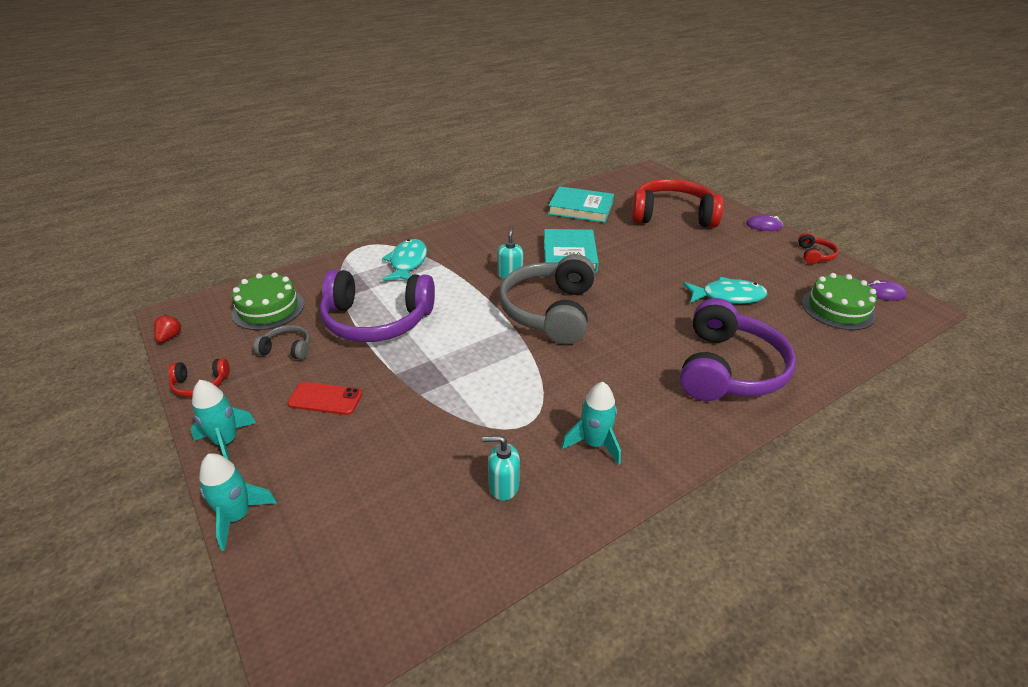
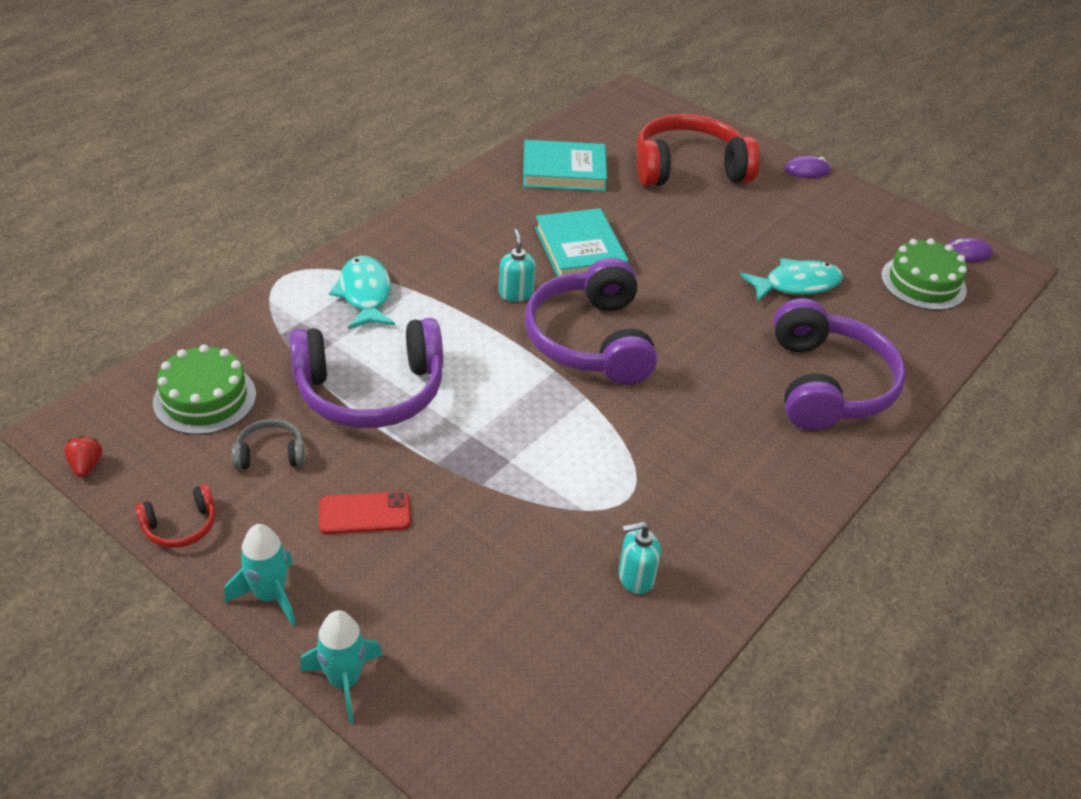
camera: 20 degrees left, 5 degrees up
(550, 311) = (590, 340): grey headphones -> purple headphones
(594, 443) = (714, 506): turquoise rocket -> none
(814, 255) = (878, 208): red headphones -> none

